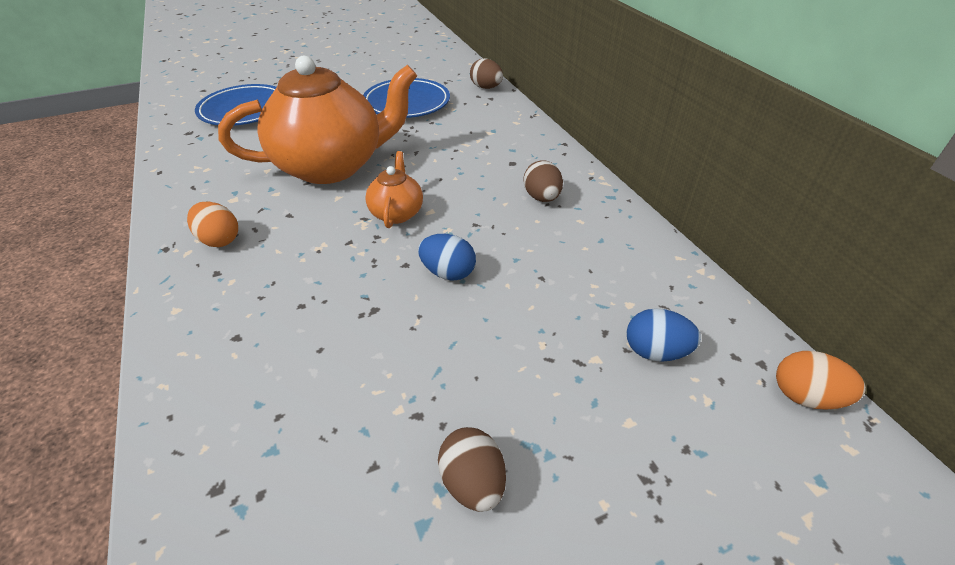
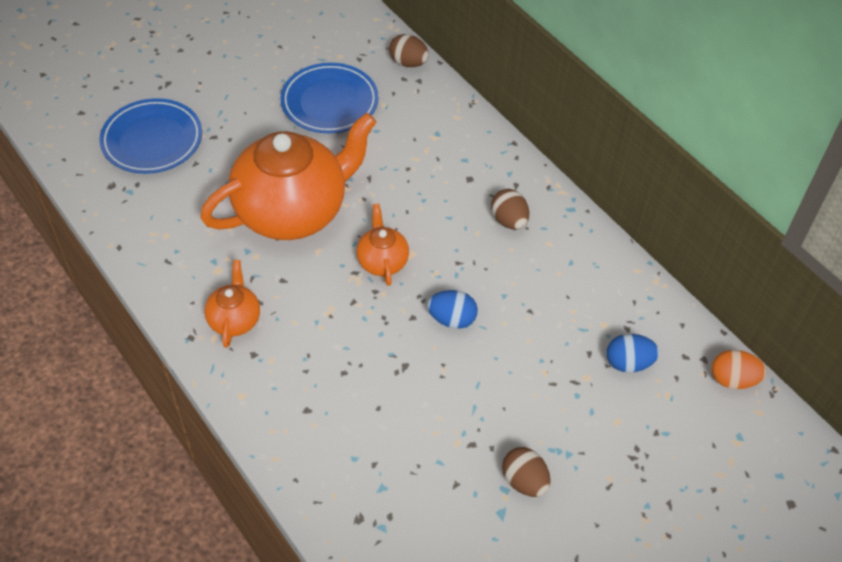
camera: 15 degrees left, 10 degrees up
(219, 240) = (234, 319): orange egg -> orange teapot

